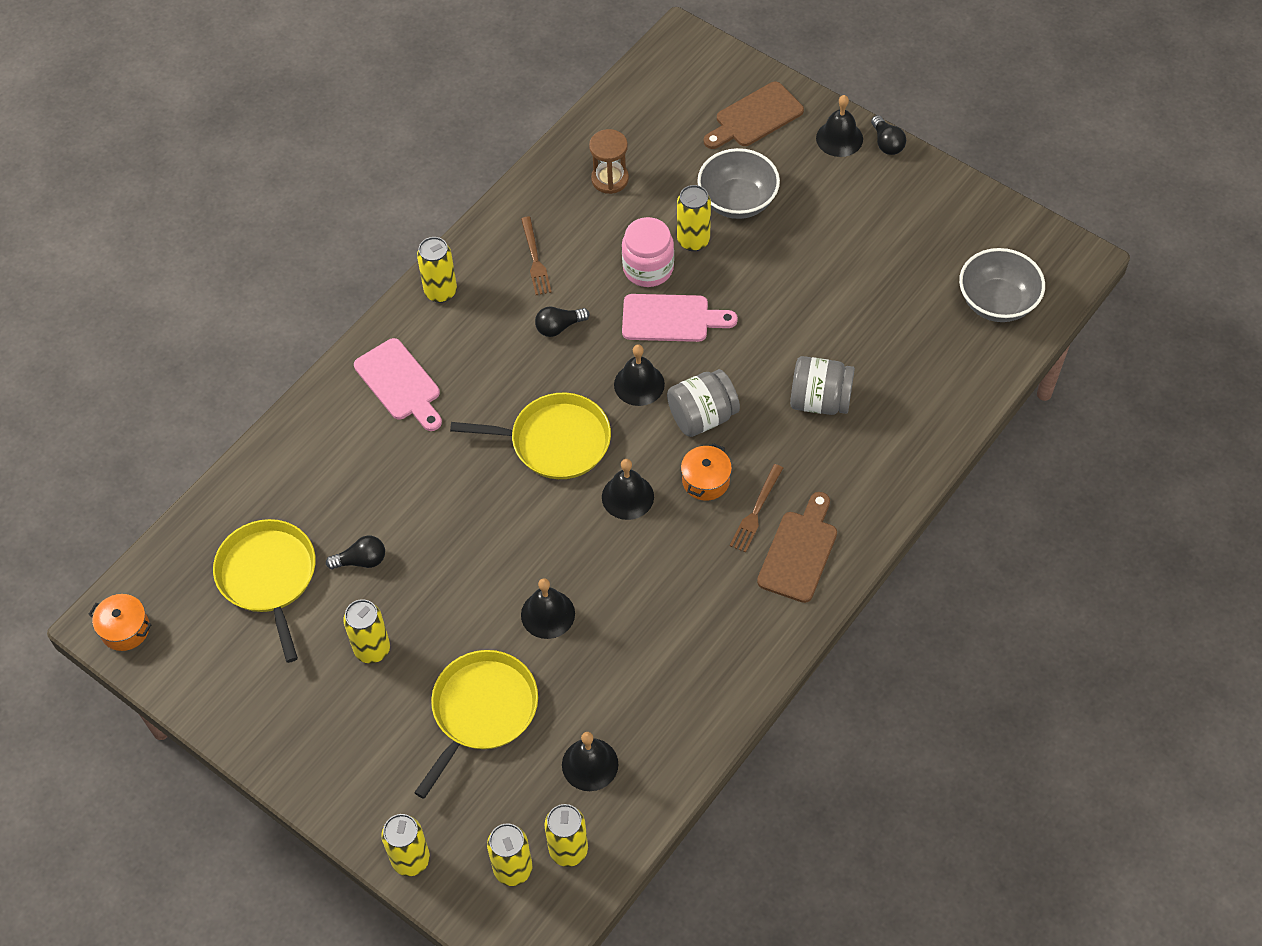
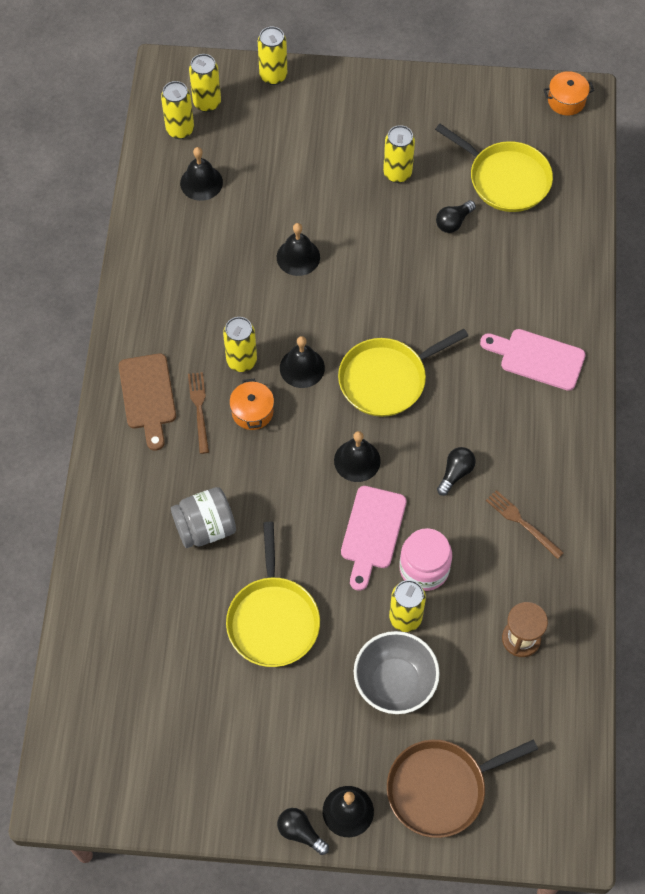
camera: 145 degrees right, 5 degrees up
(440, 292) = (572, 450): yellow can -> yellow can (241, 361)
(482, 711) = (295, 176): yellow pan -> yellow pan (273, 619)
(671, 318) = (372, 532): pink cutting board -> pink cutting board turned 45 degrees counterclockwise
(702, 416) = (289, 461): grey jar -> none
(755, 117) = (441, 788): brown cutting board -> brown pan
(997, 302) = (106, 709): grey bowl -> none

